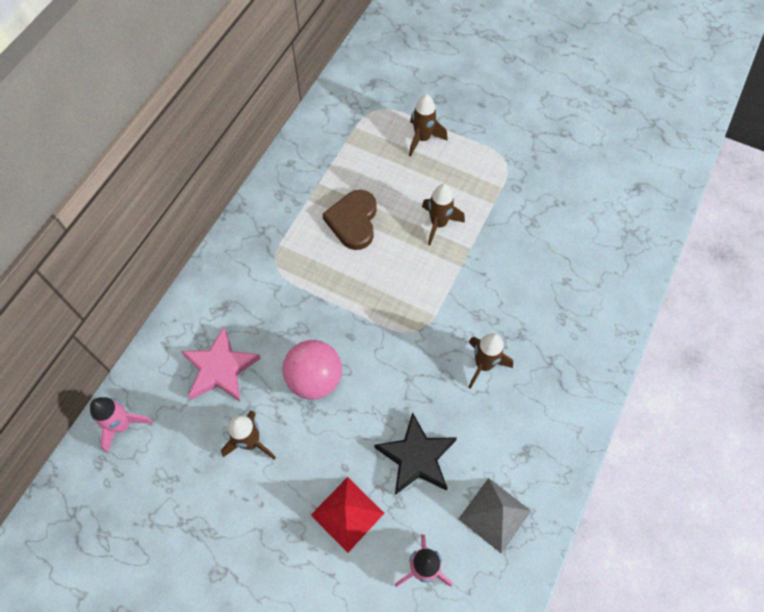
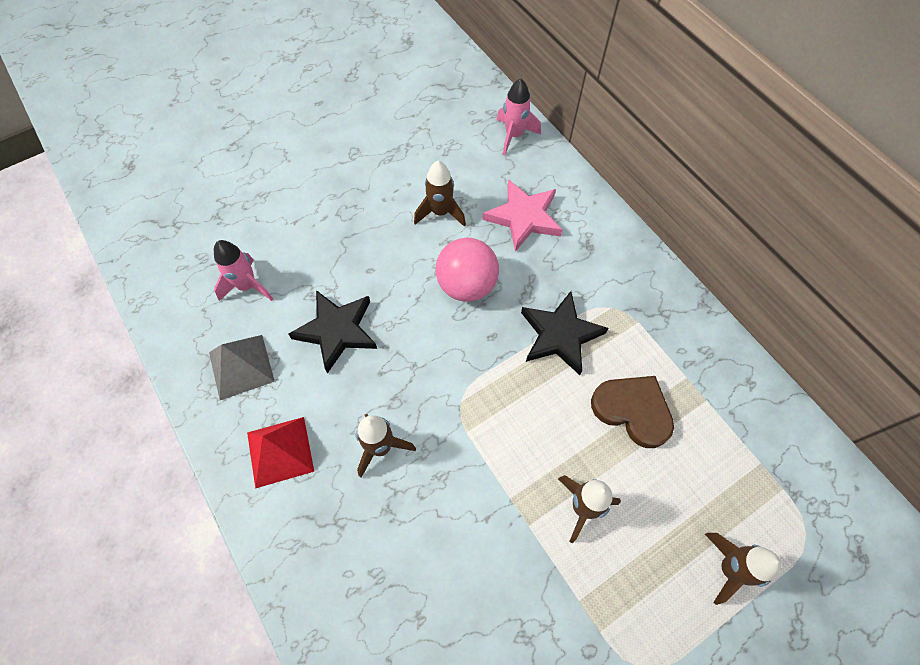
camera: 120 degrees right, 0 degrees up
(321, 290) = (560, 335): none -> black star
(347, 514) = (331, 253): red pyramid -> red pyramid (280, 451)

